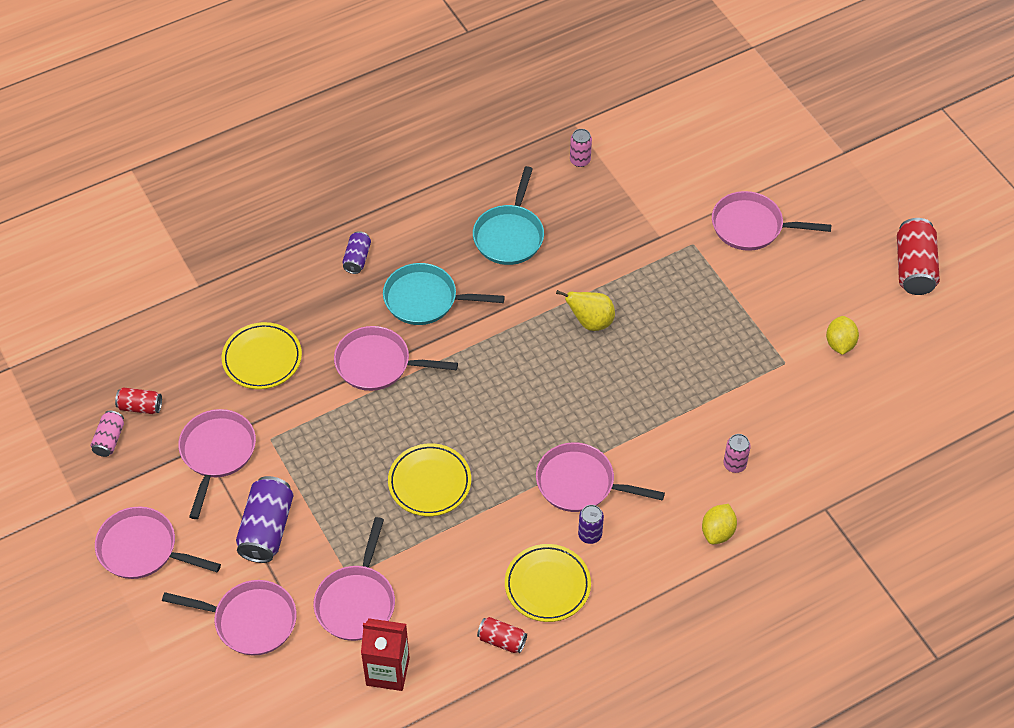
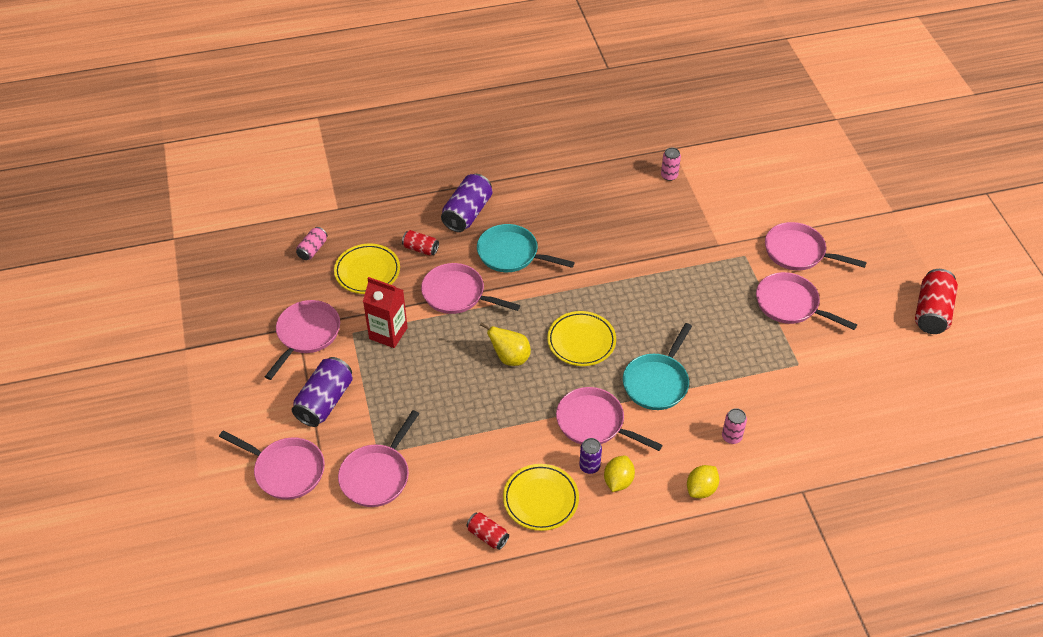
camera: 15 degrees right, 5 degrees down
(109, 439) = (228, 306): pink can -> pink can (313, 249)
(140, 407) = (260, 287): red can -> red can (420, 249)
(143, 549) = (222, 395): pink pan -> pink pan (790, 305)
(357, 258) = (467, 213): purple can -> purple can, size x1.79
(387, 671) = (383, 538): red carton -> red carton (388, 333)
(429, 482) = (468, 394): yellow plate -> yellow plate (581, 341)
(509, 235) = (595, 219): turquoise pan -> turquoise pan (657, 382)
(590, 322) = (641, 298): yellow pear -> yellow pear (510, 358)
(840, 344) = (850, 359): yellow lemon -> yellow lemon (618, 481)

